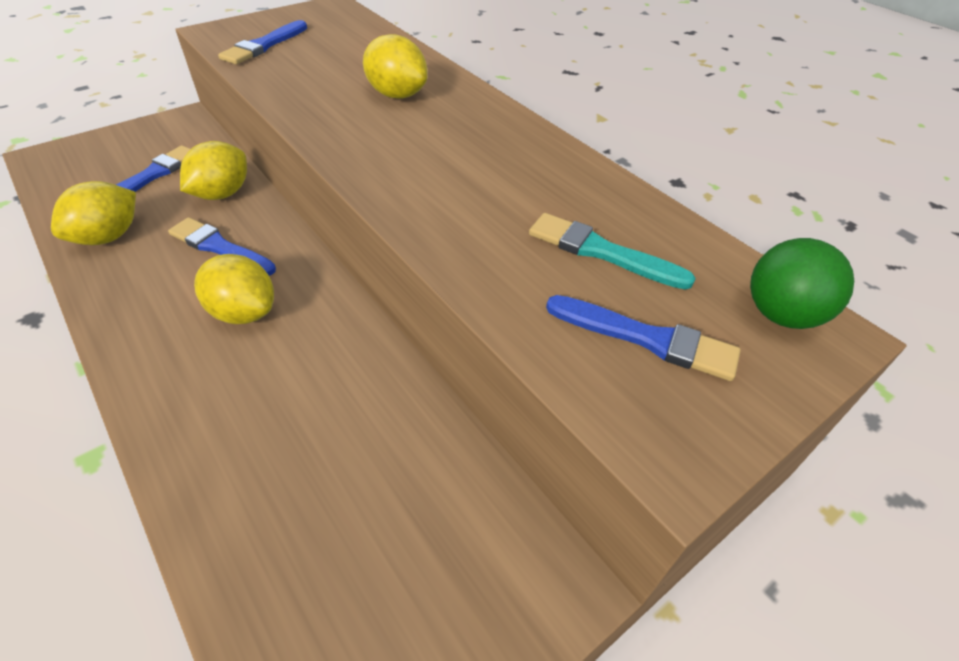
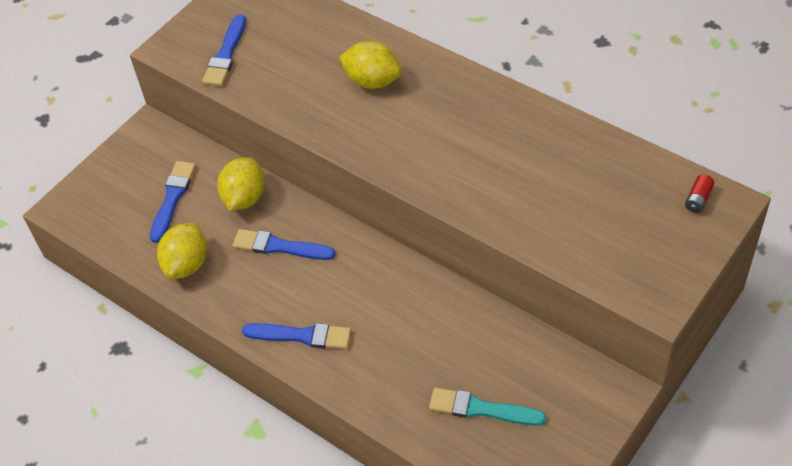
camera: 10 degrees left, 5 degrees up
(244, 312) = (335, 292): yellow lemon -> none
(601, 252) = (580, 186): turquoise brush -> turquoise brush (481, 409)
(647, 339) = (626, 239): blue brush -> blue brush (302, 336)
(781, 315) = (698, 199): green ball -> red battery

